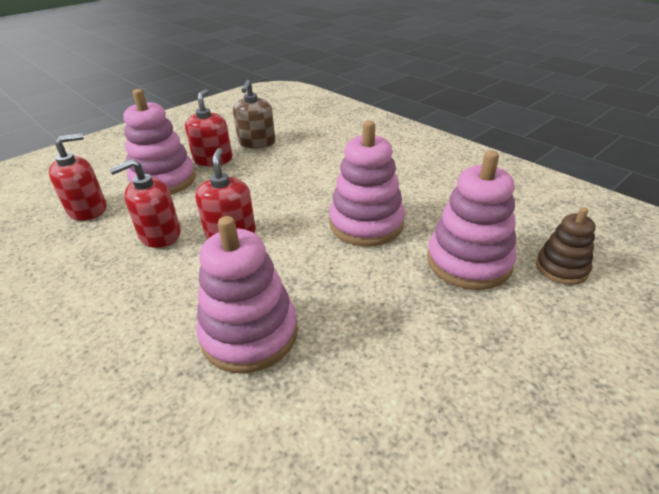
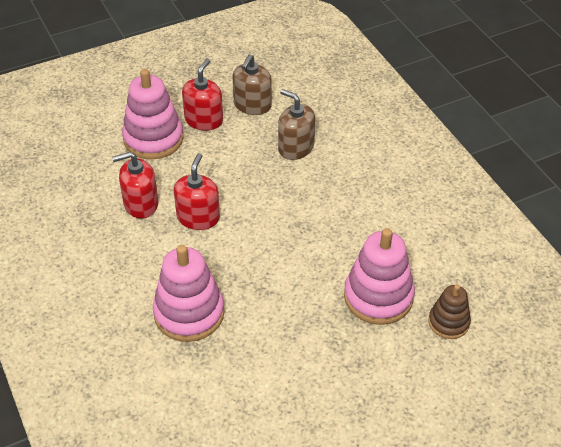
camera: 15 degrees right, 10 degrees up
(87, 209) = (84, 159): red soap dispenser -> none
(311, 162) = (296, 147): none -> brown soap dispenser
(366, 224) = (314, 237): pink stacking toy -> none

